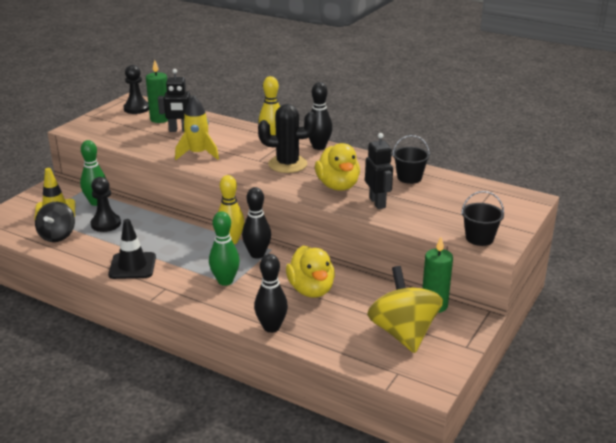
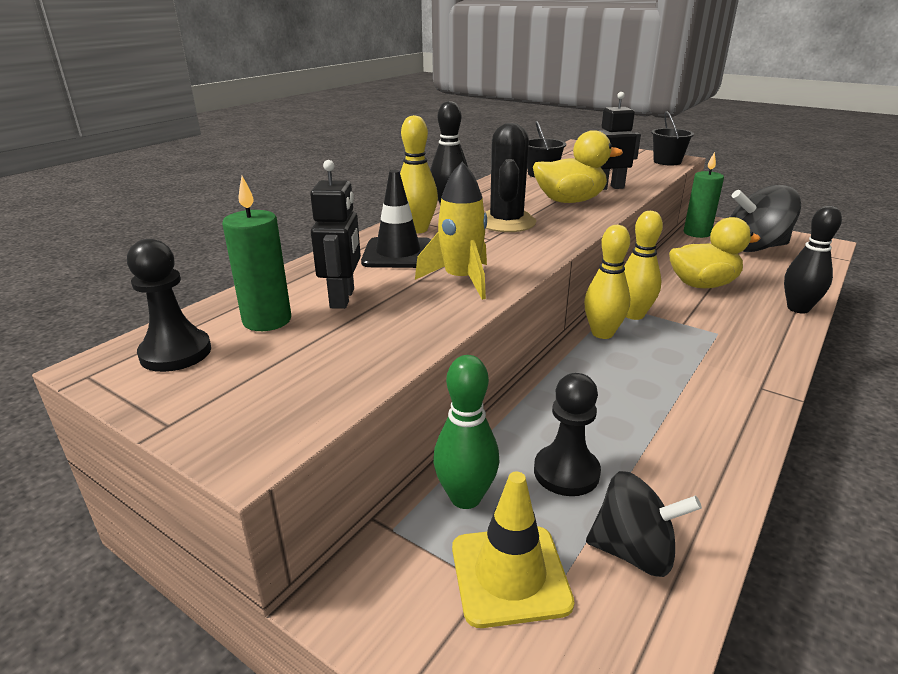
camera: 85 degrees left, 0 degrees up
(132, 266) = (714, 424): black traffic cone -> black traffic cone (398, 254)
(225, 281) = (714, 337): green bowling pin -> none
(257, 254) = (633, 315): black bowling pin -> yellow bowling pin
(403, 333) = (754, 248): yellow spinning top -> black spinning top

